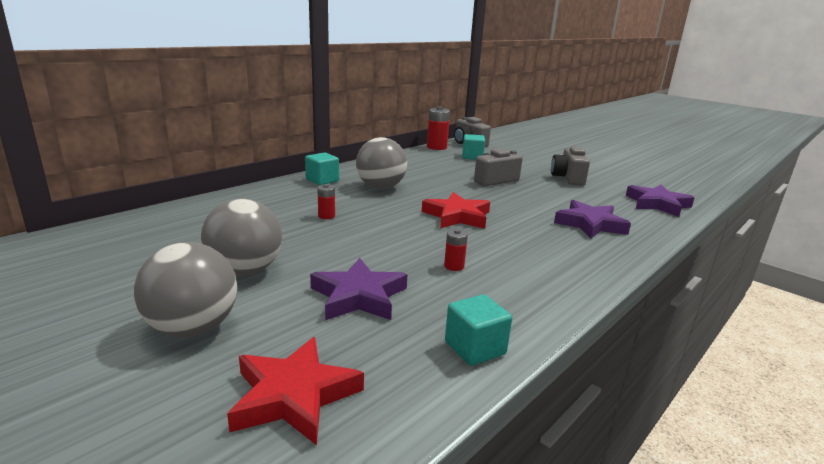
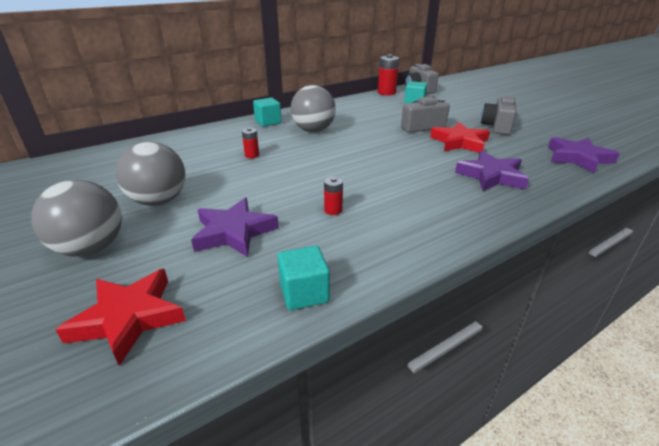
camera: 15 degrees right, 10 degrees up
(457, 216) = (365, 161): red star -> red star (459, 142)

